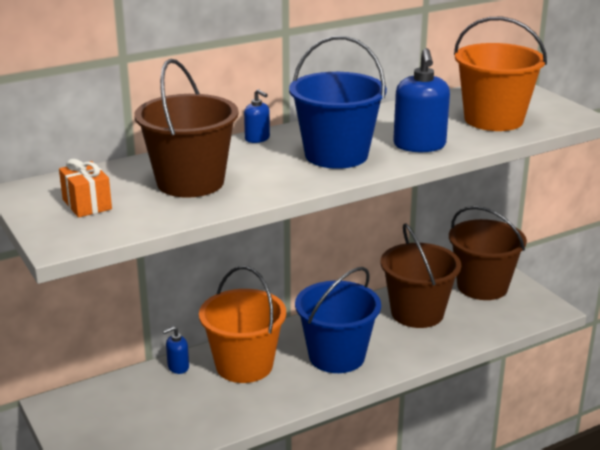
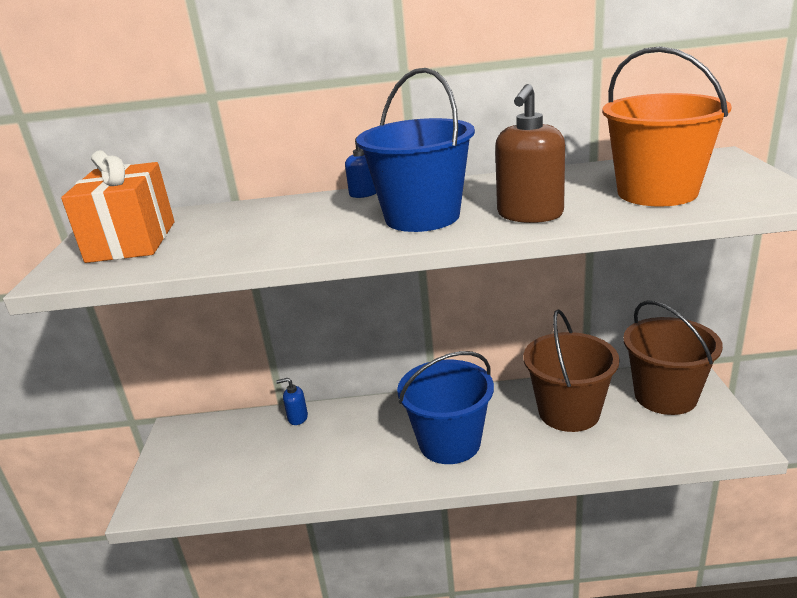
camera: 30 degrees right, 0 degrees up
(87, 204) = (132, 241): orange gift -> orange gift, size x1.81
(190, 182) = (245, 230): brown bucket -> none
(244, 365) = (355, 430): orange bucket -> none
(419, 145) = (529, 214): blue soap dispenser -> brown soap dispenser

